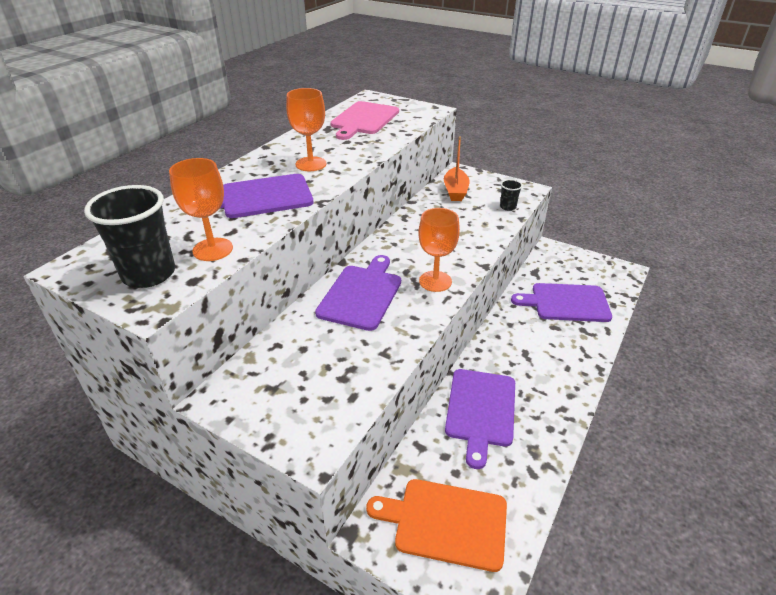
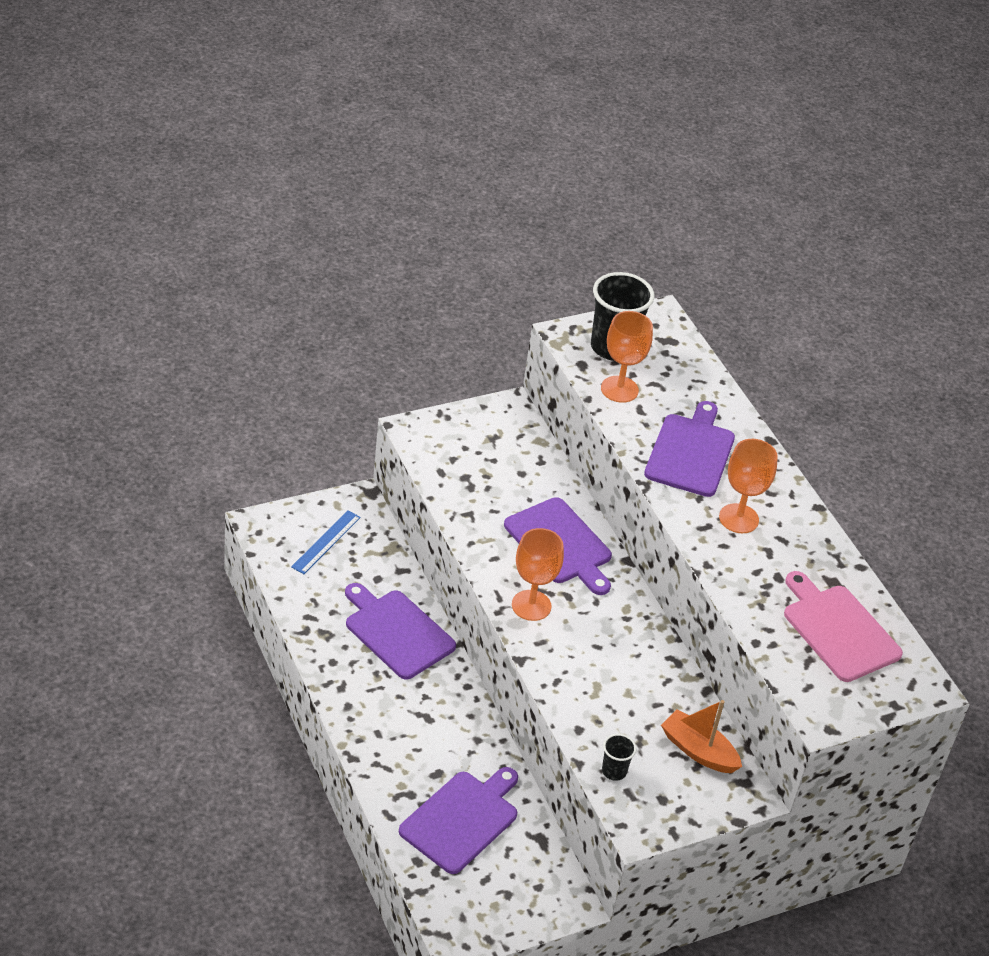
camera: 120 degrees right, 5 degrees up
(445, 522) = (326, 542): orange cutting board -> blue ruler

